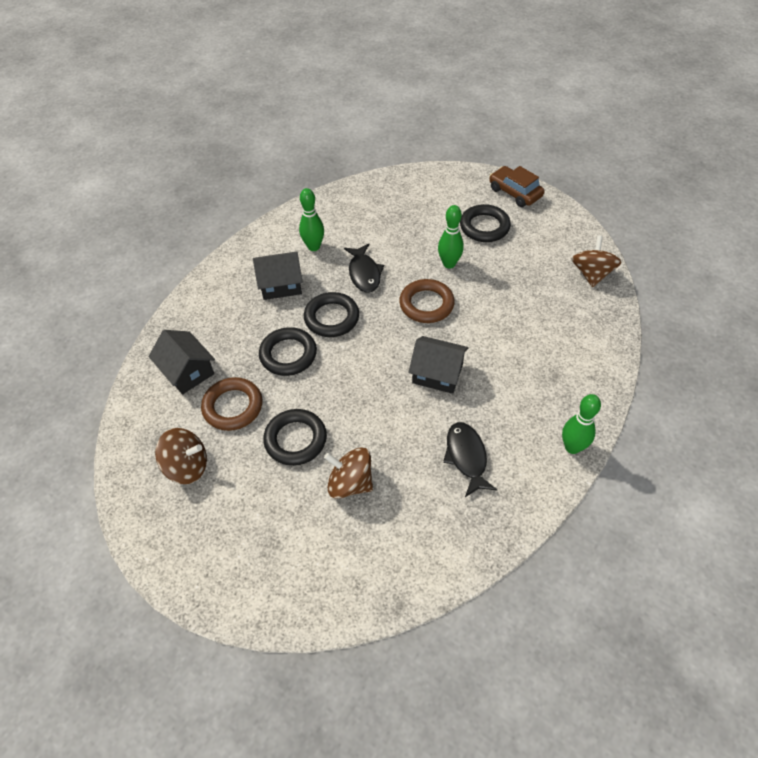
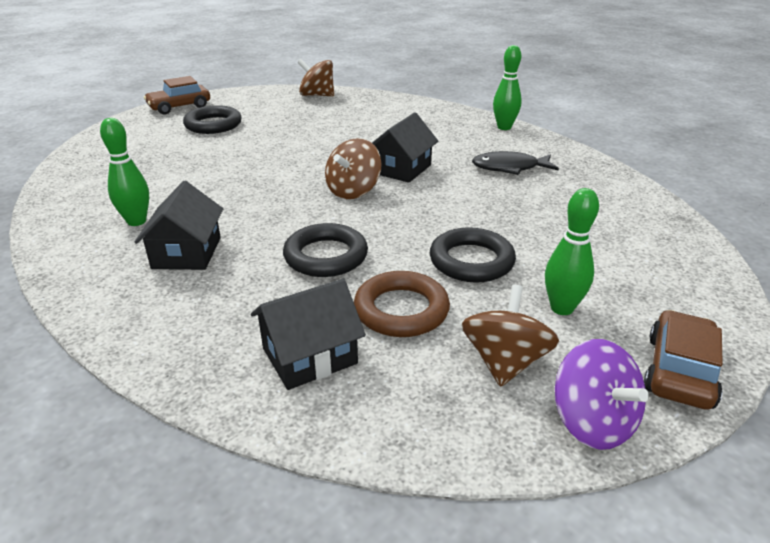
camera: 80 degrees left, 20 degrees down
(139, 512) = (592, 422): none -> purple spinning top
(183, 566) = (679, 371): none -> brown car
(331, 318) = (281, 219): black ring -> none
(350, 483) = (538, 230): brown spinning top -> brown spinning top (353, 191)
(364, 273) = (222, 192): black fish -> none
(426, 304) = (301, 163): brown ring -> none
(449, 264) = (251, 146): green bowling pin -> green bowling pin (561, 308)

